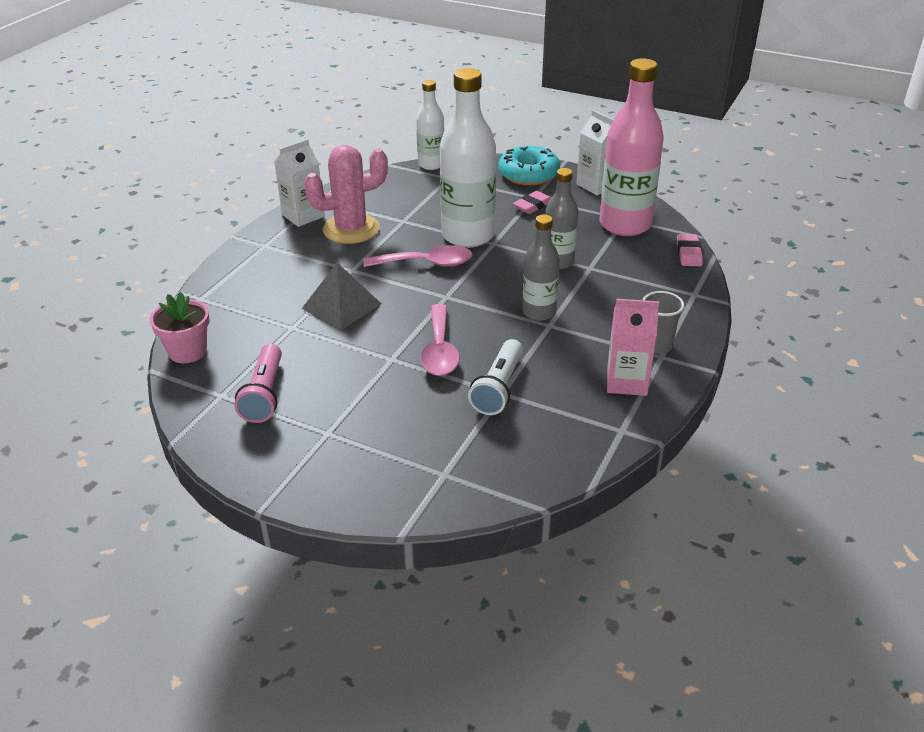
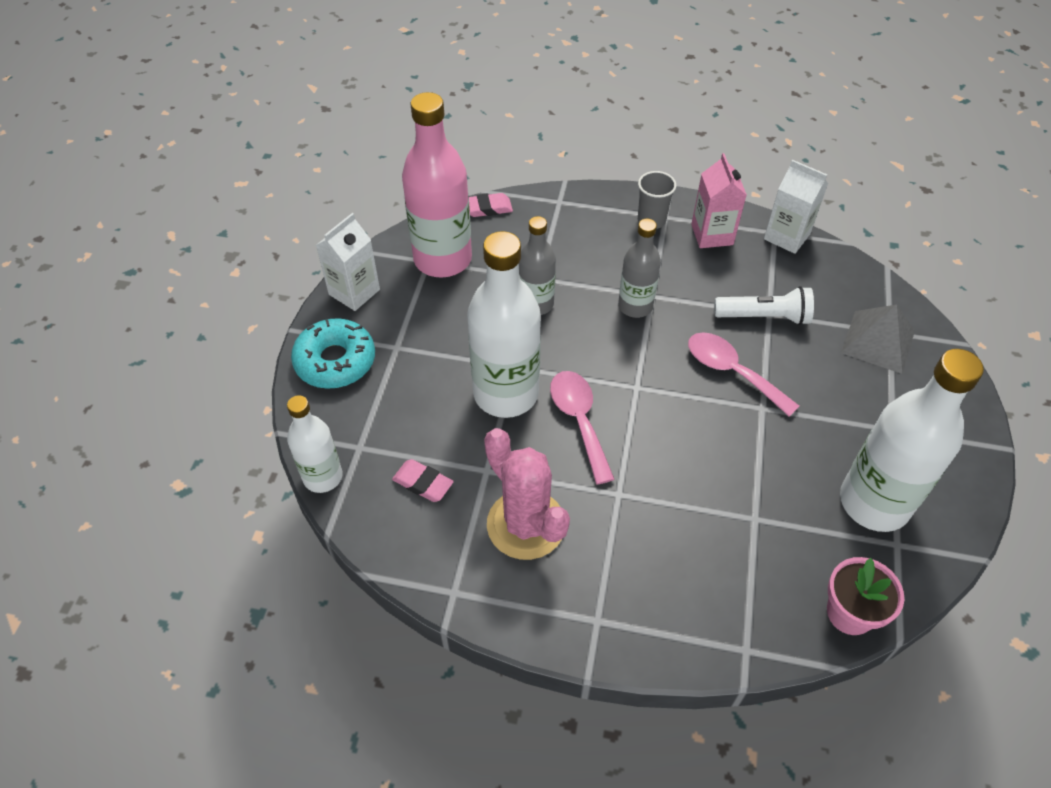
camera: 105 degrees left, 15 degrees up
(264, 394) = (874, 503): pink flashlight -> white bottle
(303, 216) = (506, 599): white carton -> white carton (787, 236)
(341, 306) = (695, 481): grey pyramid -> grey pyramid (878, 341)
(439, 350) = (732, 372): pink spoon -> pink spoon turned 120 degrees counterclockwise
(533, 206) = (418, 344): pink eraser -> pink eraser (423, 483)

